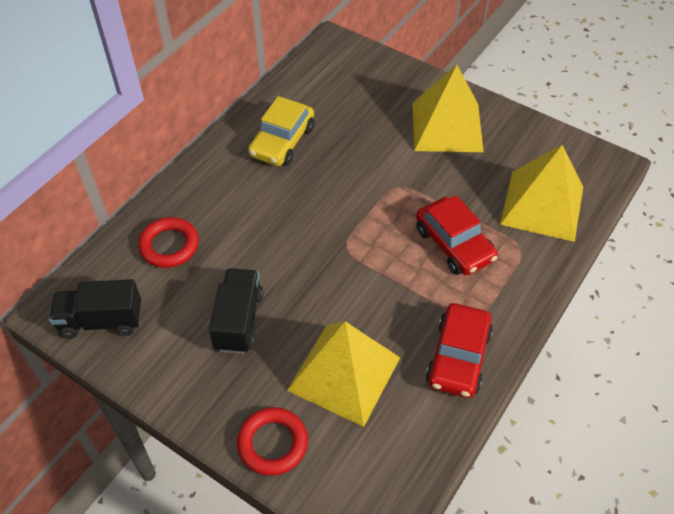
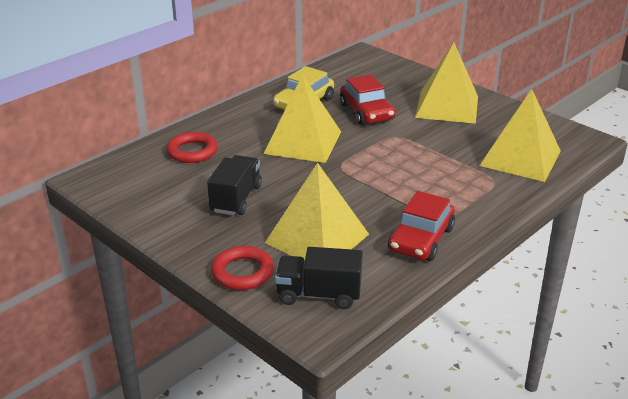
camera: 10 degrees right, 20 degrees down
(101, 321) = (123, 187): black truck -> black truck (318, 295)
(295, 211) = (303, 142): none -> yellow pyramid
(454, 244) = (435, 173): red car -> red car (366, 112)

